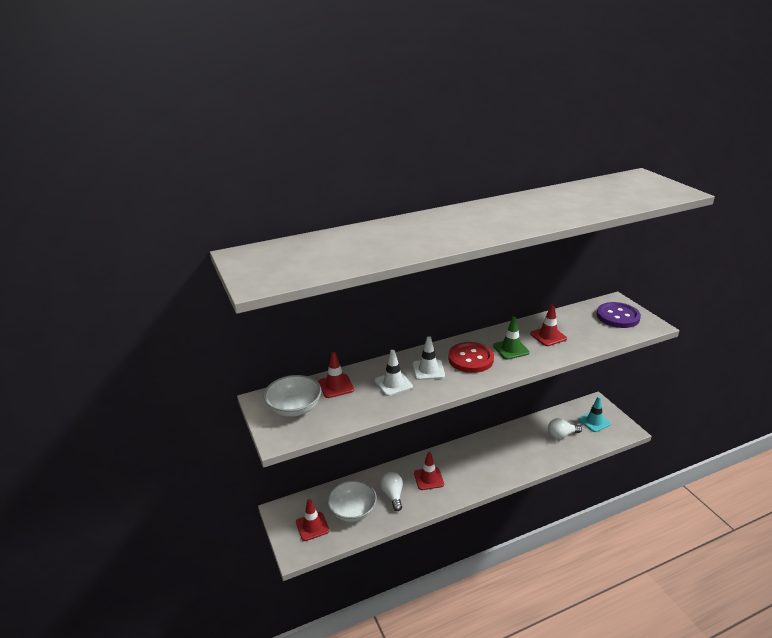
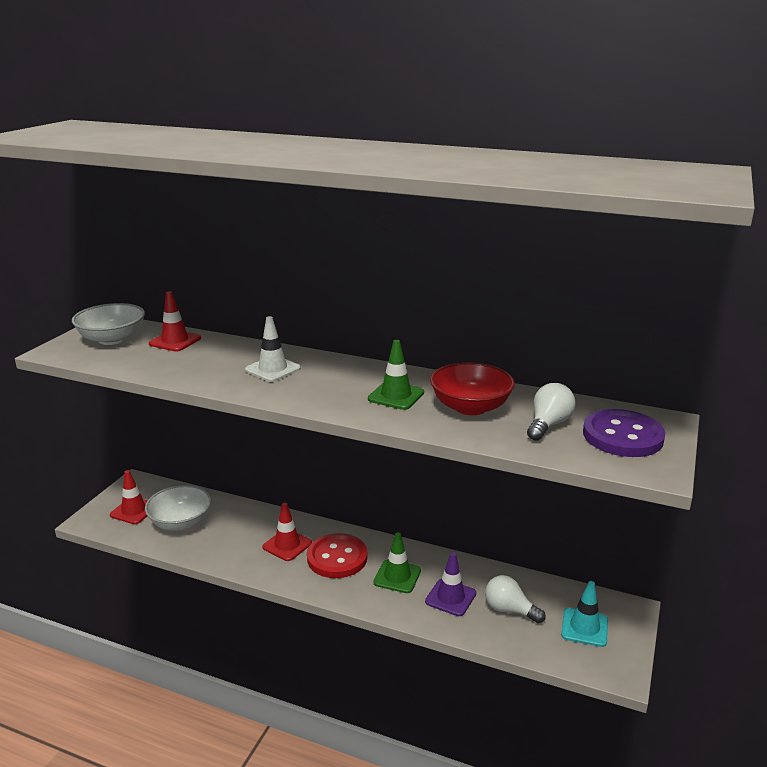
camera: 45 degrees right, 5 degrees down
(393, 384) = (218, 363): white traffic cone -> none
(393, 495) = (232, 535): white light bulb -> white light bulb (548, 425)
(470, 359) = (333, 382): red button -> red button (337, 558)
(500, 455) = (397, 576): none -> green traffic cone
(534, 447) = (450, 597): none -> purple traffic cone
(548, 336) = (470, 407): red traffic cone -> red bowl

